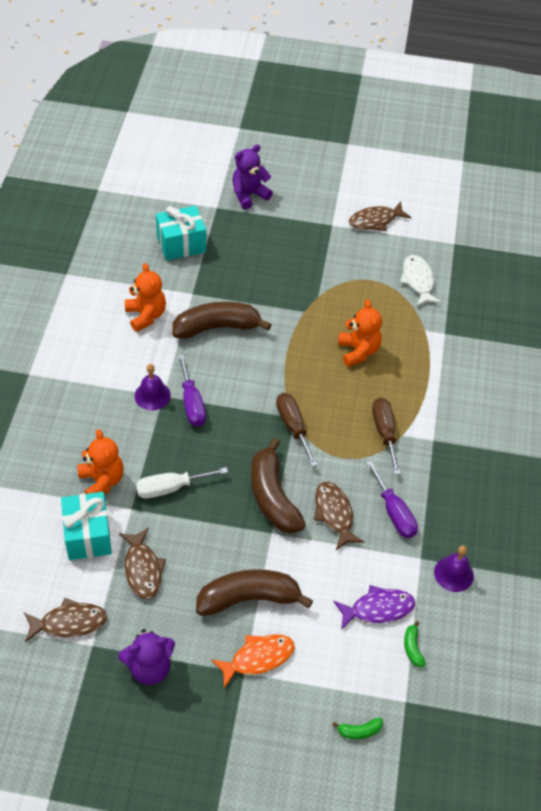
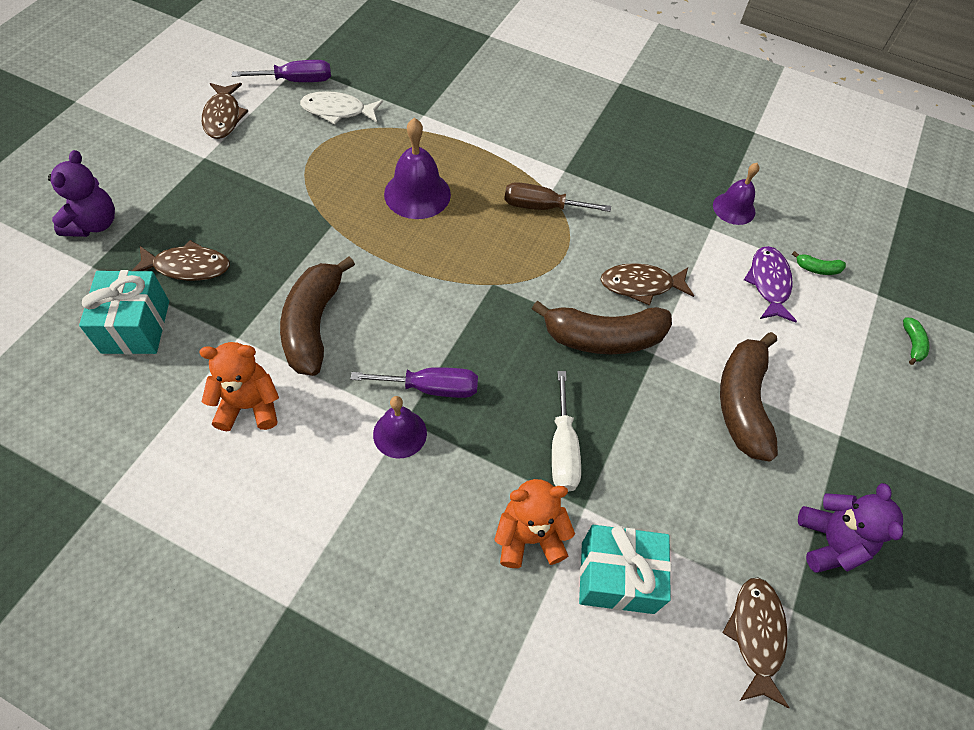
camera: 75 degrees left, 5 degrees up
(142, 569) = (683, 515): brown fish -> brown fish (188, 267)
(249, 195) = (94, 224): purple teddy bear -> purple teddy bear turned 150 degrees counterclockwise
(258, 658) = (822, 415): orange fish -> none
(293, 426) = (506, 288): brown screwdriver -> none
(358, 351) = (417, 194): orange teddy bear -> purple bell
(394, 512) = (650, 232): purple screwdriver -> purple screwdriver (296, 81)

